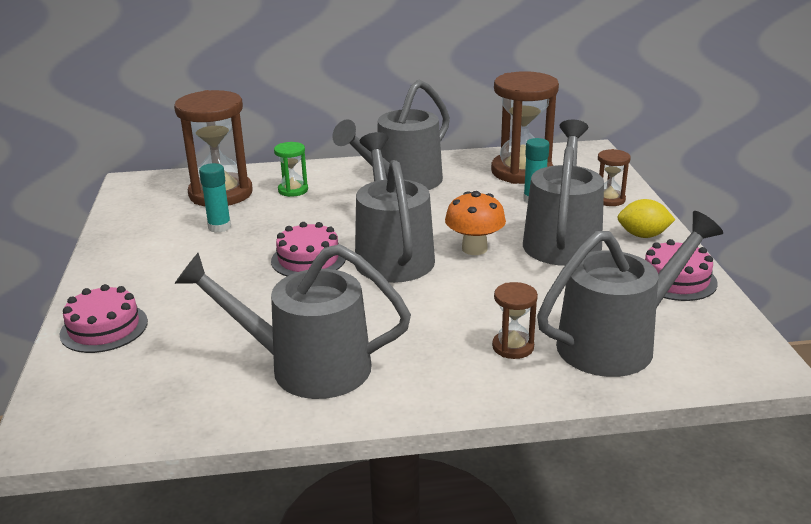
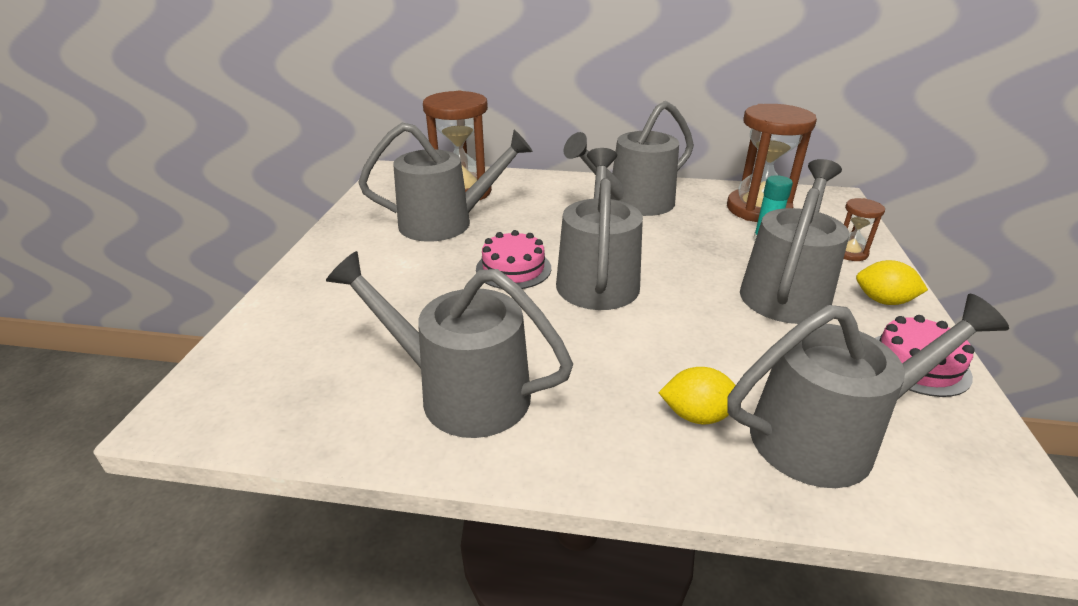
camera: 15 degrees right, 5 degrees up
(104, 328) = (294, 307): pink cake -> none
(219, 227) = (446, 223): turquoise glue stick -> grey watering can
(293, 190) = (527, 197): green hourglass -> none
(474, 249) = (686, 285): orange mushroom -> none
(513, 347) = (697, 415): brown hourglass -> yellow lemon

